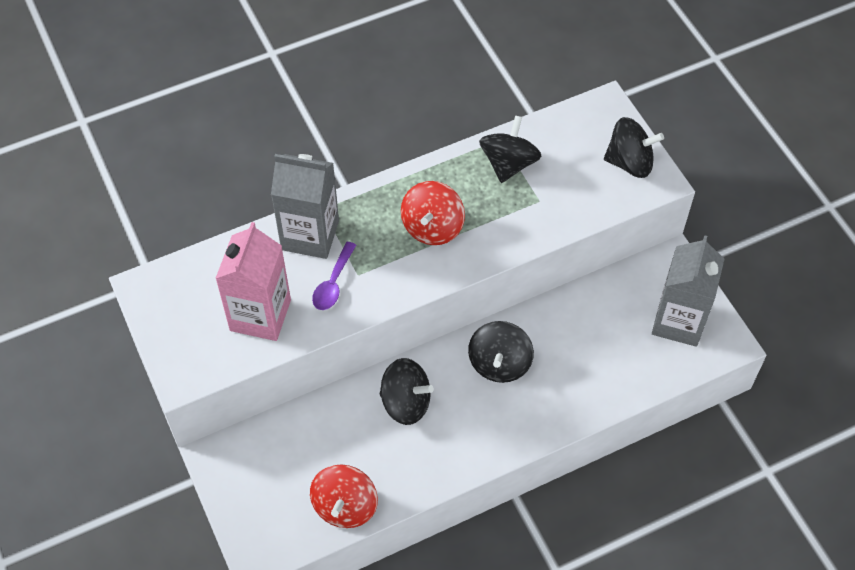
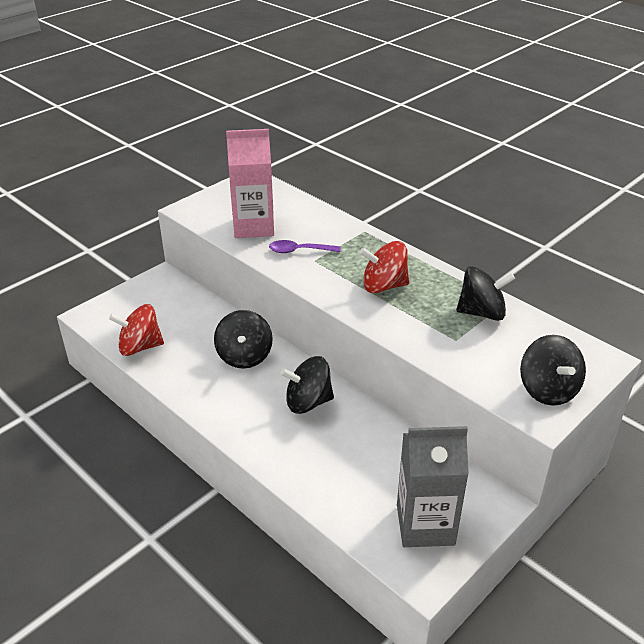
camera: 70 degrees right, 20 degrees down
(310, 235) = (336, 231): grey carton -> none

